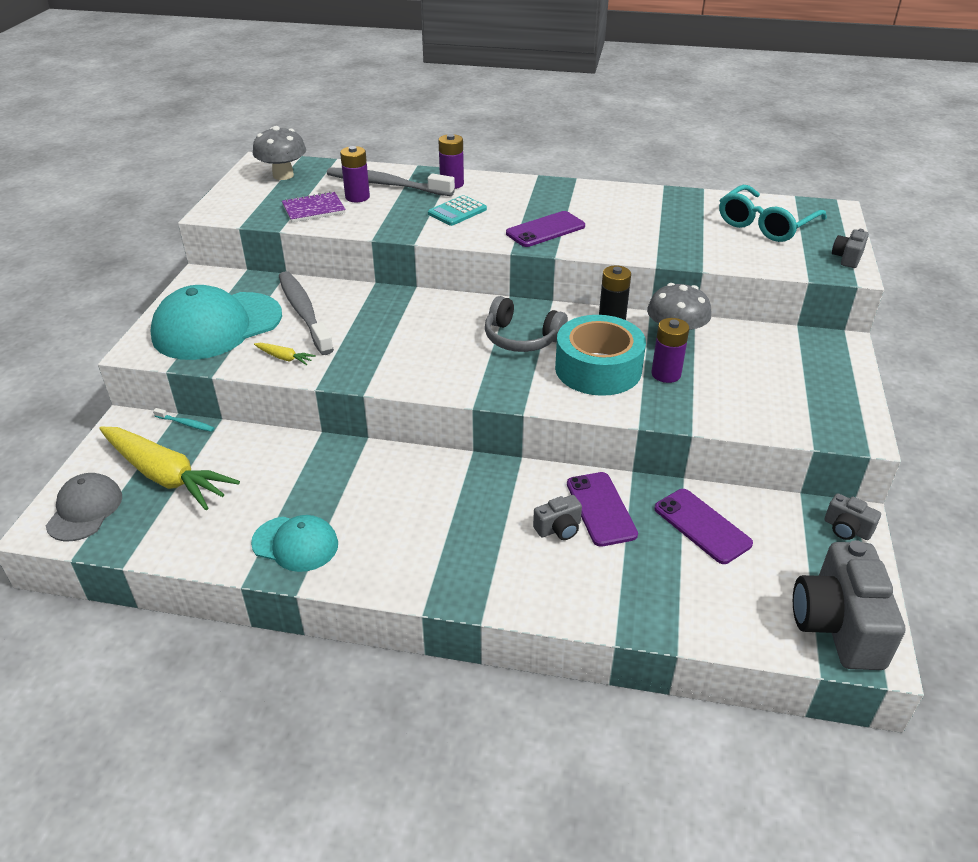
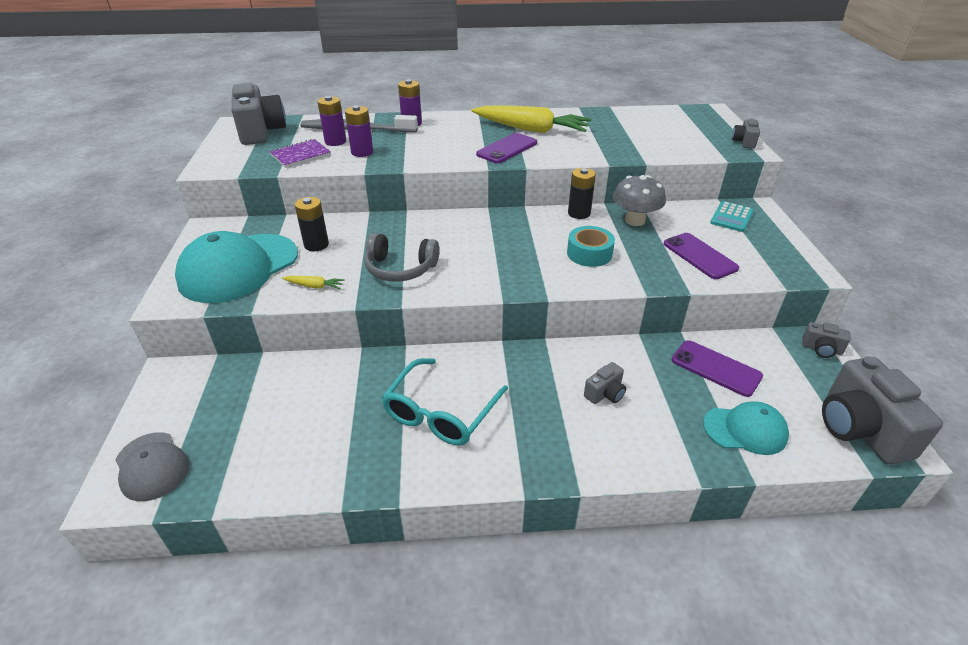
camera: 15 degrees left, 0 degrees up
(85, 510) = (152, 466): grey cap -> grey cap turned 150 degrees clockwise
(166, 476) = (226, 416): yellow carrot -> yellow carrot (531, 129)
(186, 423) = (229, 362): turquoise toothbrush -> none
(283, 175) = (260, 132): grey mushroom -> grey camera
(295, 544) = (378, 456): turquoise cap -> turquoise cap (745, 430)
(304, 313) = (316, 245): grey toothbrush -> black battery
(457, 211) = (427, 143): turquoise calculator -> turquoise calculator (731, 217)
(521, 338) = (515, 239): grey headphones -> grey headphones (400, 268)
(598, 369) = (589, 253): turquoise tape -> turquoise tape, size x0.61
(601, 509) = (630, 370): purple phone -> purple phone (699, 256)
(666, 374) = (644, 249): purple battery -> purple battery (362, 152)
(766, 224) = (671, 126): turquoise glasses -> turquoise glasses (441, 412)

